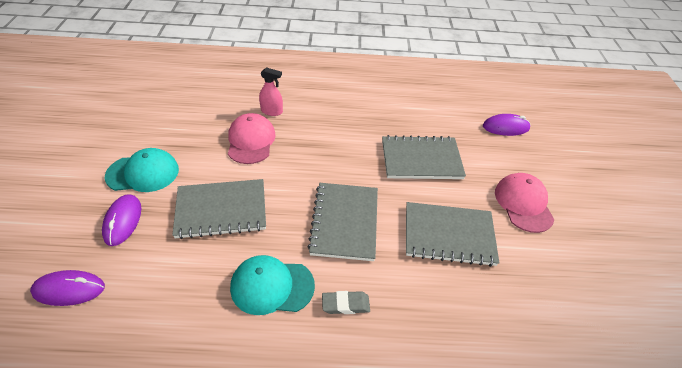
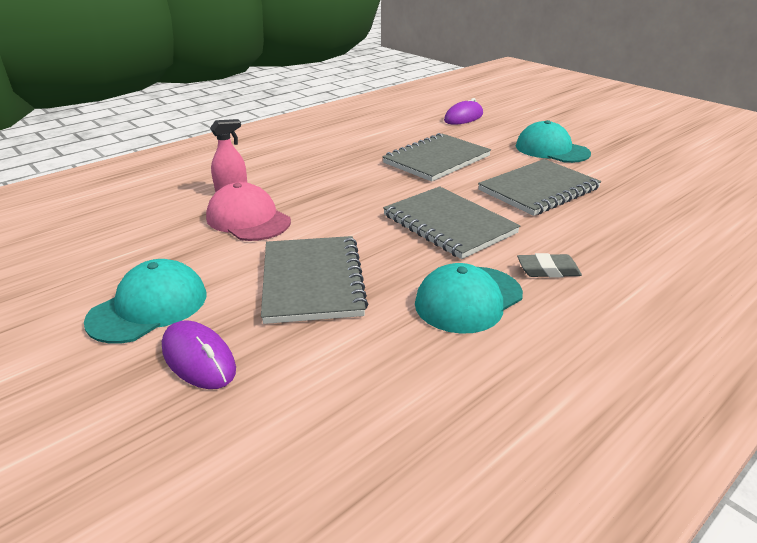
camera: 40 degrees left, 15 degrees down
(69, 289) = (236, 462): purple mouse -> none
(221, 210) = (312, 281): grey notebook -> grey notebook turned 45 degrees counterclockwise
(345, 304) = (548, 270): grey eraser -> grey eraser turned 45 degrees clockwise
(523, 204) = (551, 150): pink cap -> turquoise cap

